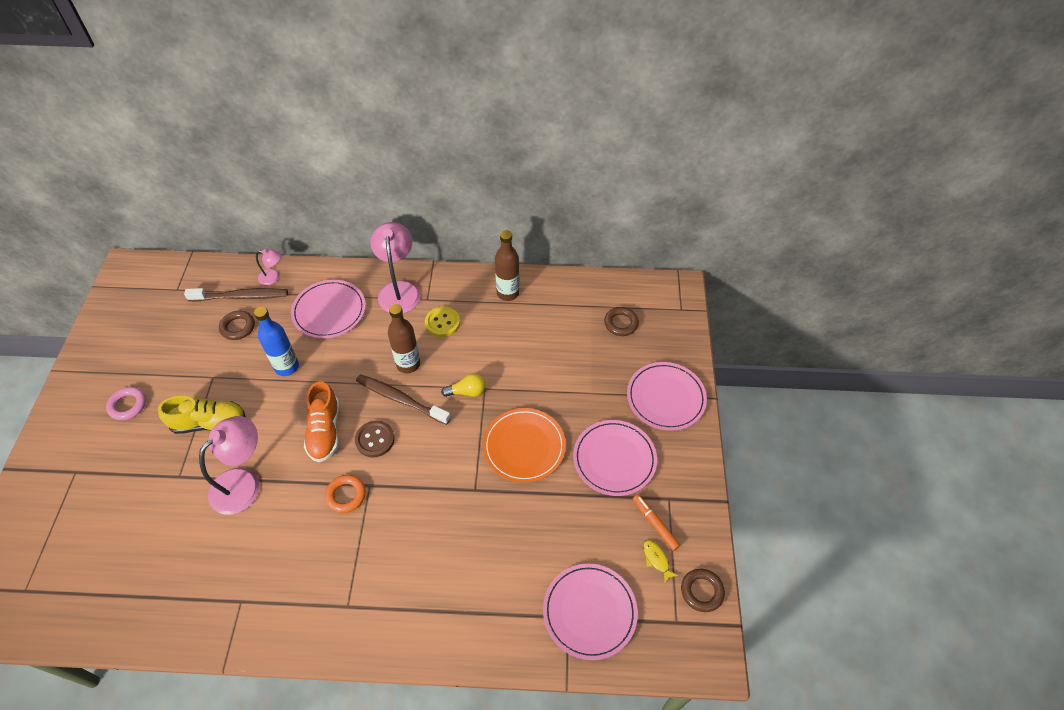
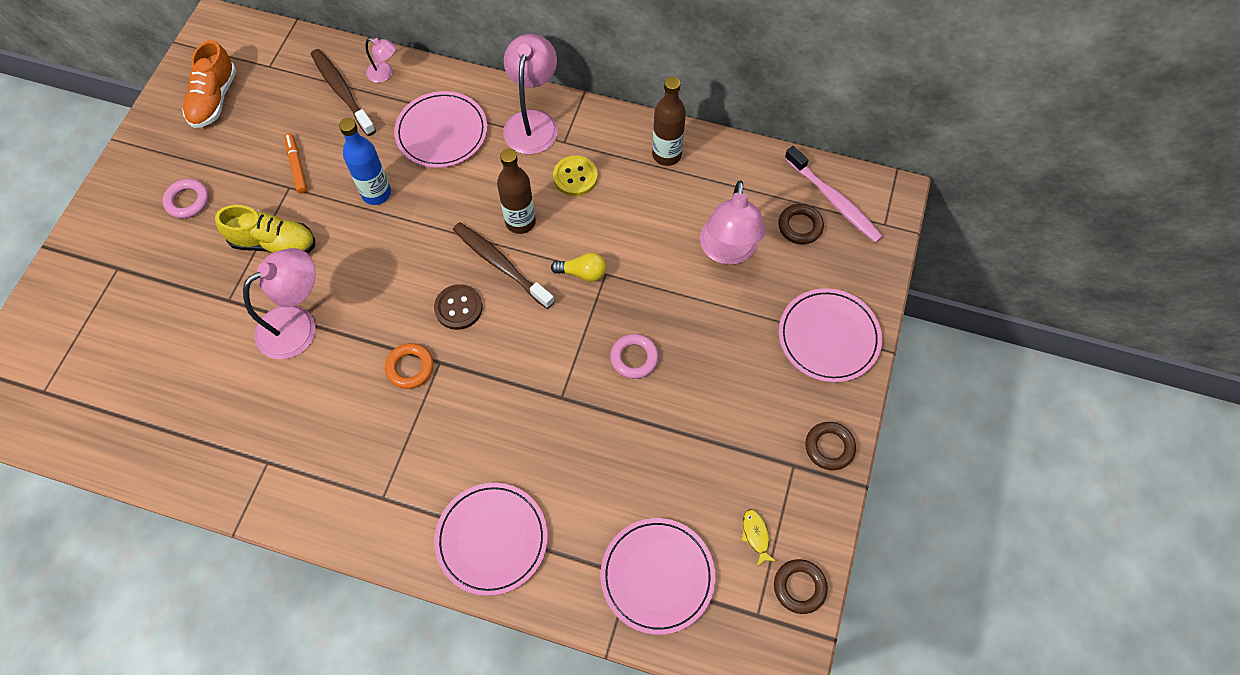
camera: 15 degrees right, 10 degrees up
(238, 327) = (330, 130): brown ring -> brown ring (829, 447)
(241, 297) = (342, 91): brown toothbrush -> brown toothbrush turned 135 degrees counterclockwise
(325, 431) = (403, 284): orange shoe -> orange shoe (214, 99)
(524, 446) = (634, 358): orange plate -> pink ring
(573, 352) = (727, 251): none -> pink lamp
(614, 459) = (740, 400): pink plate -> pink plate (492, 539)
(640, 300) = (834, 200): none -> pink toothbrush
(655, 524) = (767, 492): orange marker -> orange marker (297, 166)

